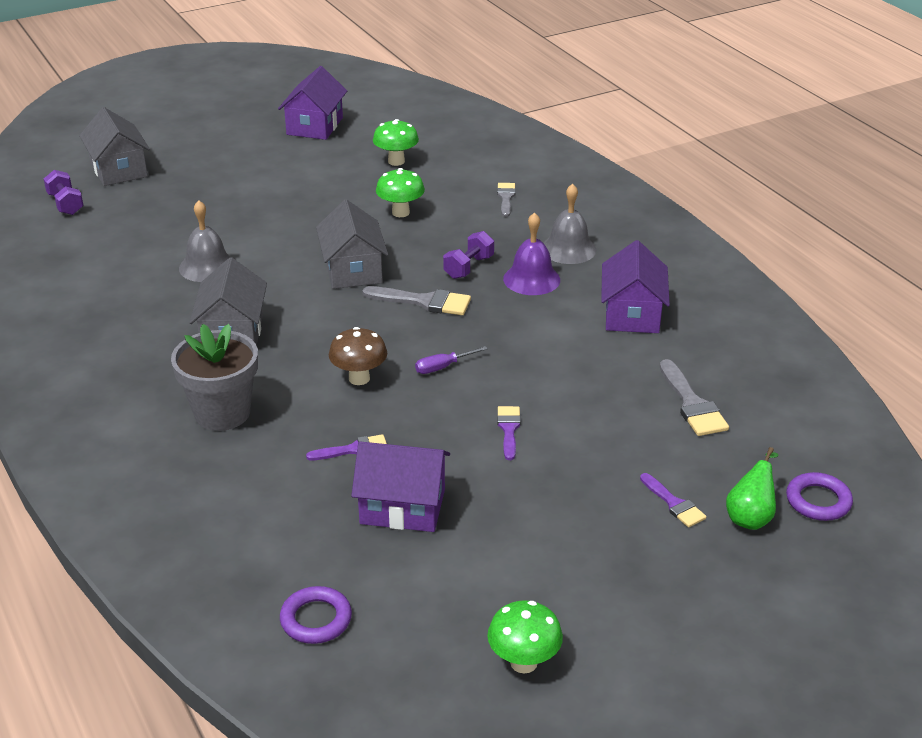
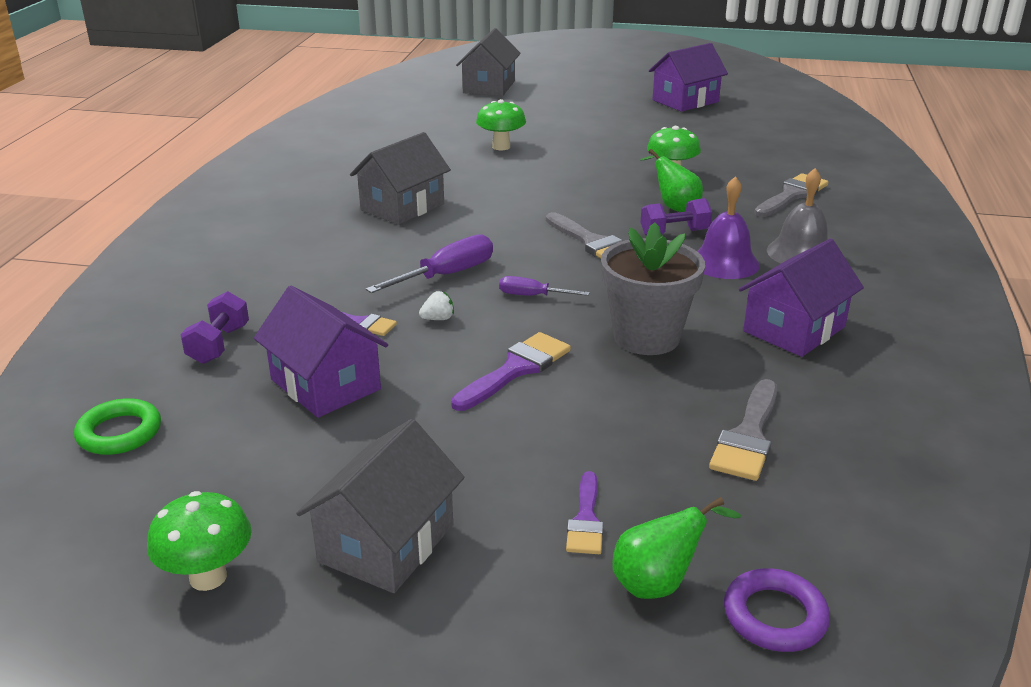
camera: 40 degrees right, 5 degrees down
(65, 204) = (420, 95): purple dumbbell -> purple dumbbell (219, 344)
(207, 266) = (454, 160): grey bell -> none
(222, 413) = (306, 254): grey flower pot -> grey flower pot (646, 337)
(316, 619) = (119, 432): purple ring -> green ring
(353, 270) = (565, 200): grey house -> grey house (386, 543)
(359, 378) = (447, 275): brown mushroom -> purple screwdriver
(396, 161) = (722, 141): green mushroom -> green mushroom (501, 147)
(404, 418) = (438, 319): none -> white strawberry
(439, 243) = (674, 207): none -> green pear
(506, 198) = (792, 195): grey brush -> grey brush, size x1.55
(509, 429) = (516, 370): purple brush -> purple brush, size x1.55

